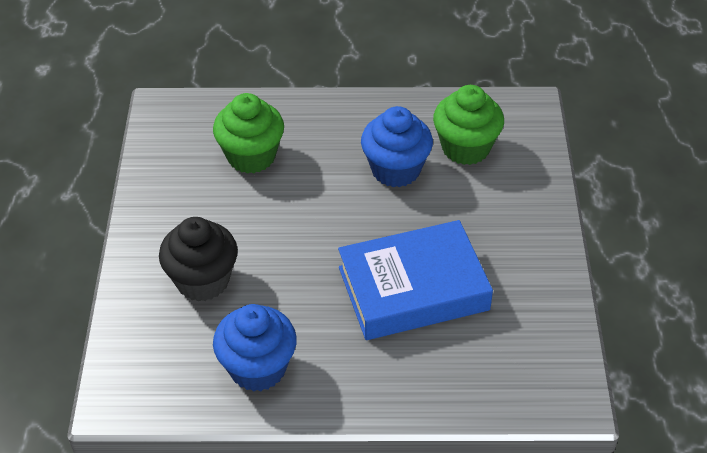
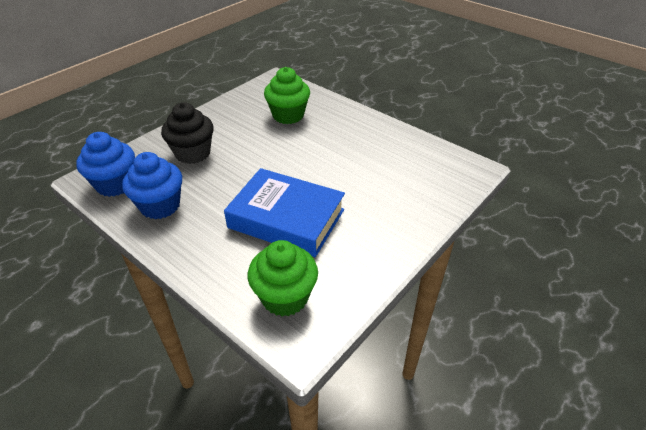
camera: 40 degrees right, 5 degrees down
(396, 170) = (353, 158): blue cupcake -> blue cupcake (115, 184)
(465, 148) = (408, 168): green cupcake -> green cupcake (285, 297)

